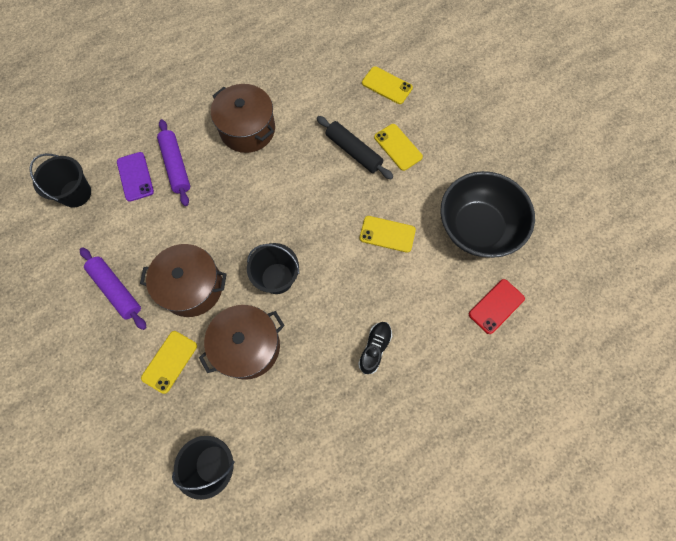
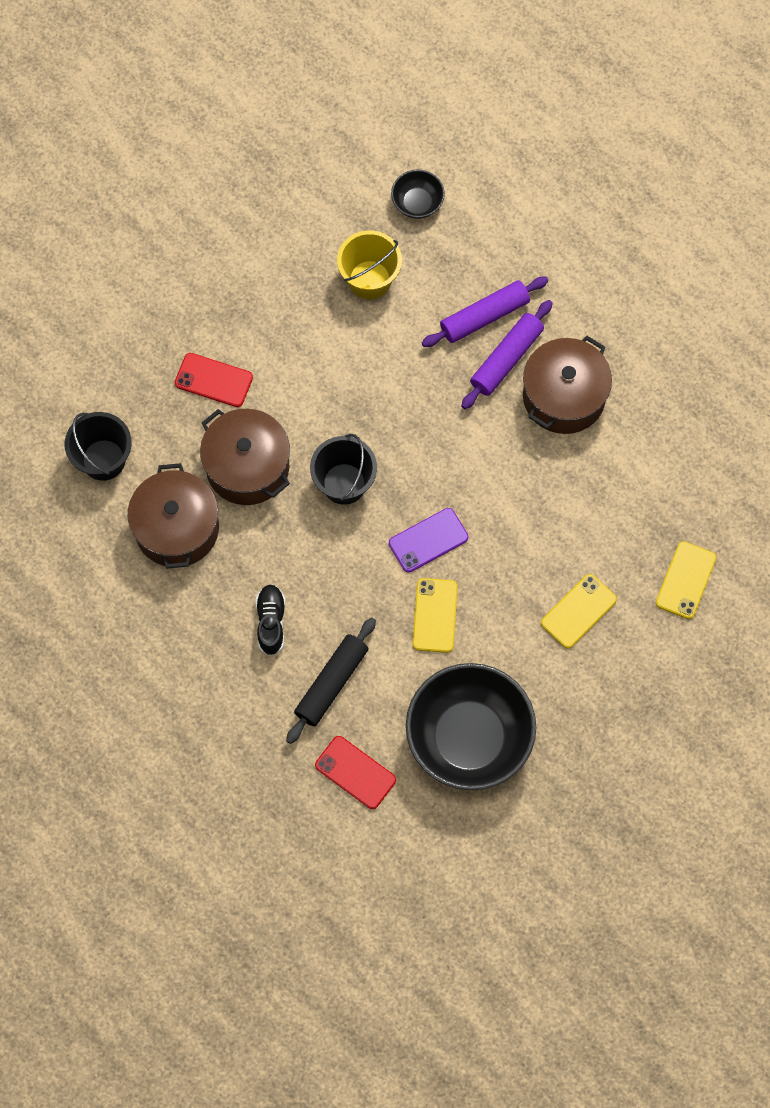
camera: 80 degrees right, 0 degrees up
(75, 193) = (417, 203): black bucket -> black bowl
(116, 290) = (293, 293): purple rolling pin -> purple rolling pin (506, 359)
(124, 235) = (369, 280): none -> yellow bucket
(135, 176) = (457, 269): purple phone -> purple phone (428, 540)
(169, 361) = (213, 380): yellow phone -> red phone
(192, 287) = (313, 382): brown pot -> brown pot (177, 528)
(353, 151) = (558, 550): black rolling pin -> black rolling pin (331, 683)
(375, 348) = (271, 622): black shoe -> black shoe turned 105 degrees counterclockwise

